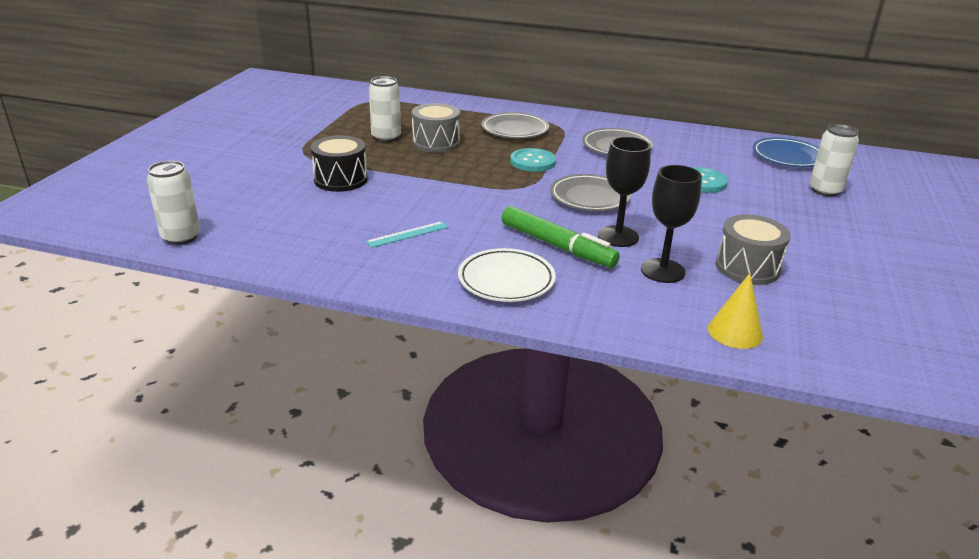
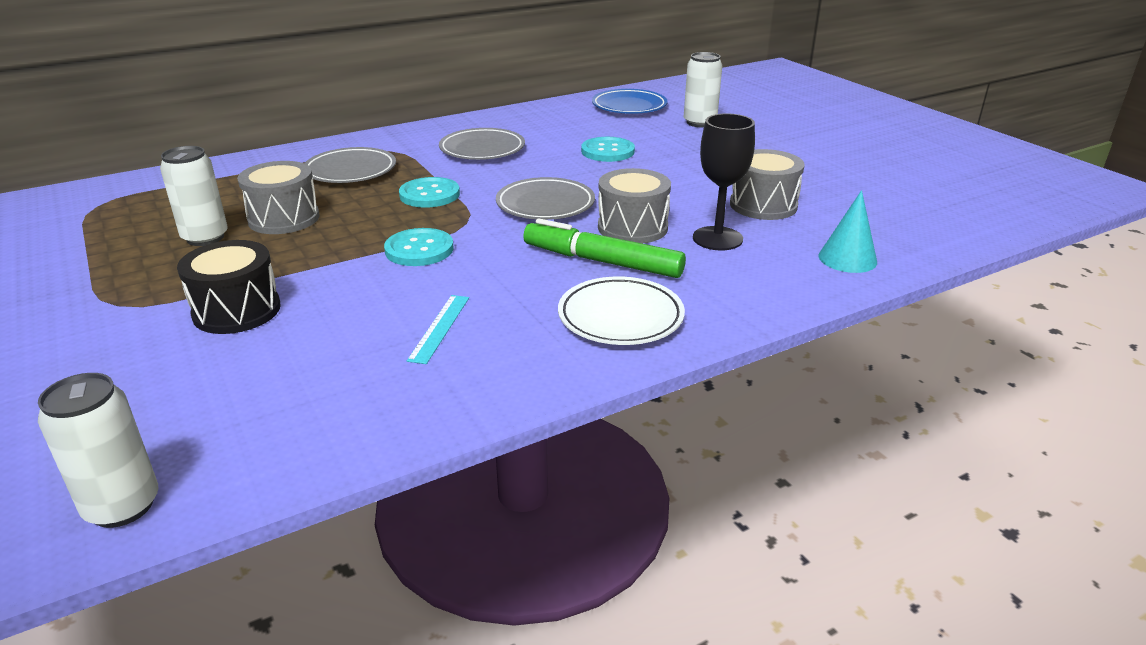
camera: 45 degrees left, 0 degrees up
(471, 190) = (419, 249): none -> turquoise button
(557, 246) = (602, 261): green marker -> green marker turned 150 degrees counterclockwise
(618, 236) = (632, 227): black goblet -> grey drum
(735, 332) = (847, 259): yellow cone -> turquoise cone

